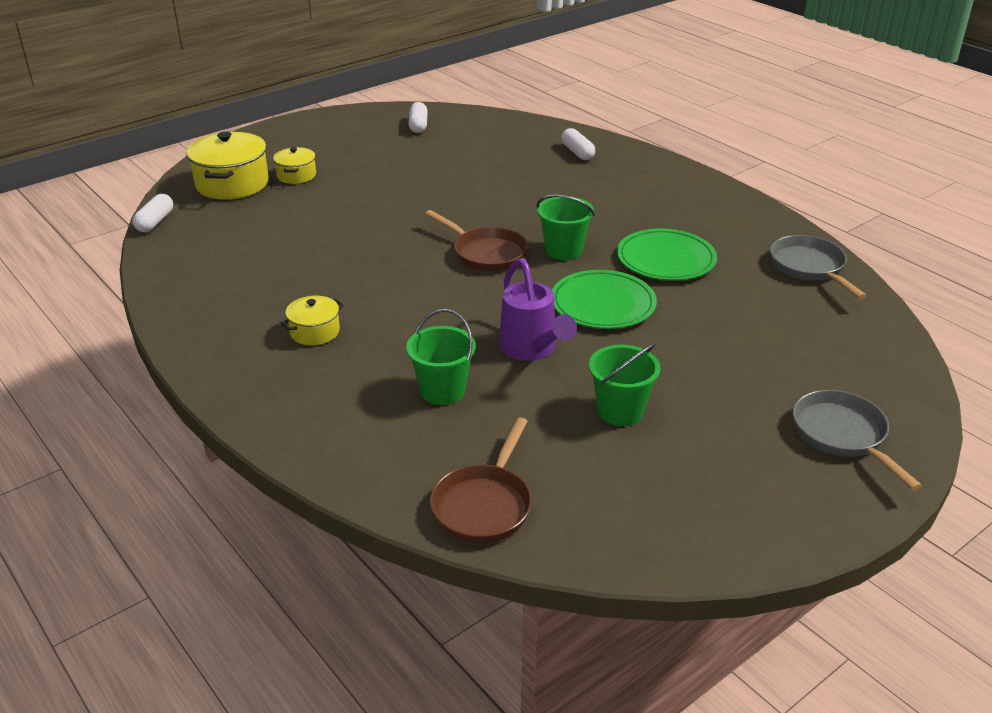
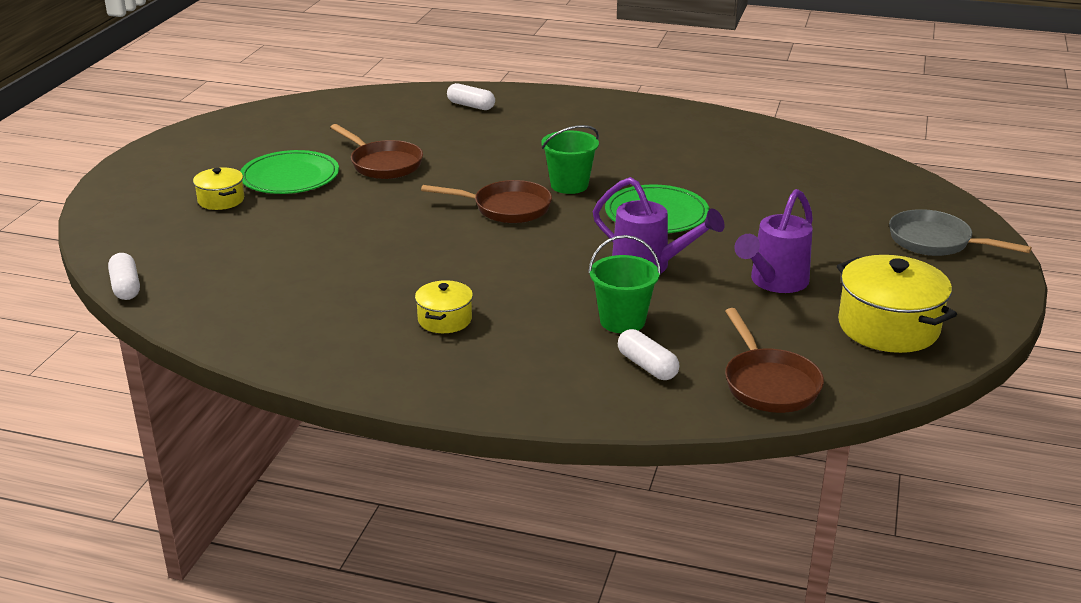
camera: 35 degrees left, 5 degrees down
(232, 184) = (160, 227): yellow pot -> yellow pot (888, 327)
(418, 125) = (284, 123): white capsule -> white capsule (647, 366)
(443, 183) = (383, 164): none -> brown pan
(620, 411) = (774, 283): green bucket -> purple watering can
(666, 259) = (659, 166): green plate -> green plate (290, 177)
(809, 268) = (770, 139): grey pan -> none

